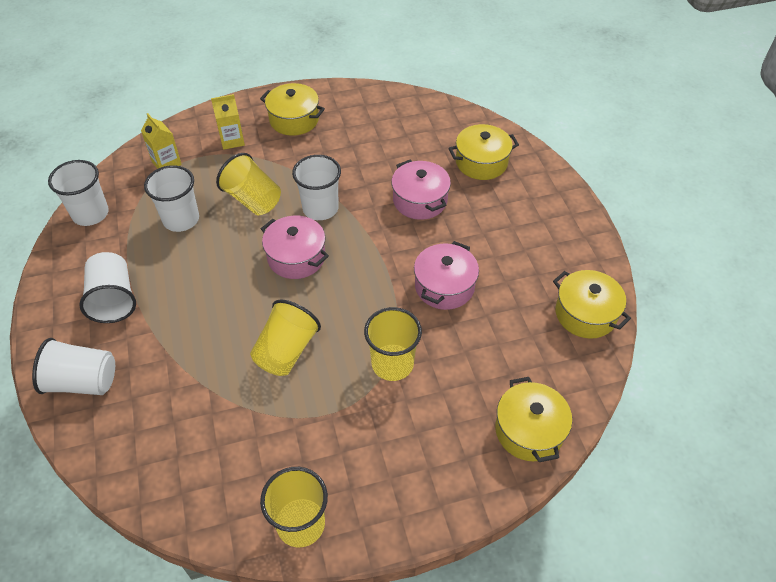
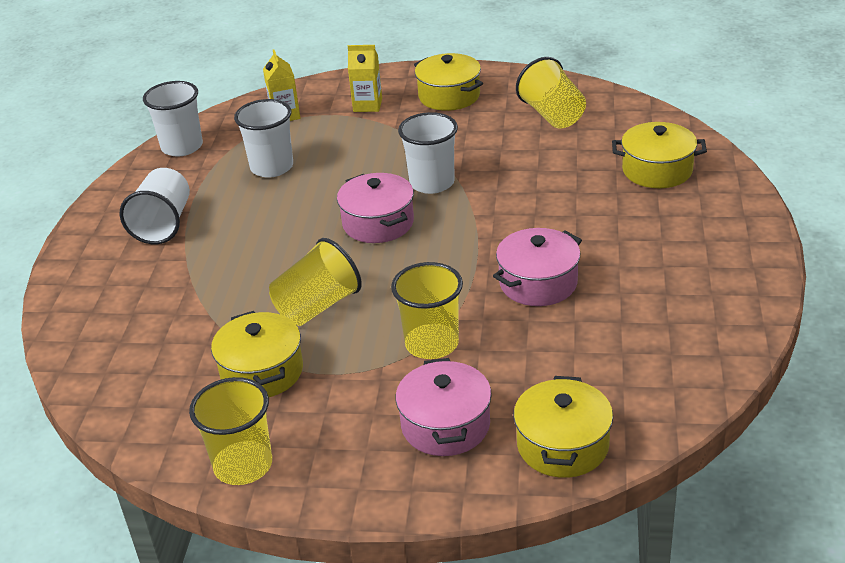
camera: 25 degrees right, 15 degrees down
(83, 382) = (93, 288): white cup -> none
(253, 200) = (359, 162): yellow cup -> yellow cup (552, 115)
(420, 200) = (556, 195): pink pot -> pink pot (445, 425)
(585, 314) = (707, 346): yellow pot -> yellow pot (262, 372)

